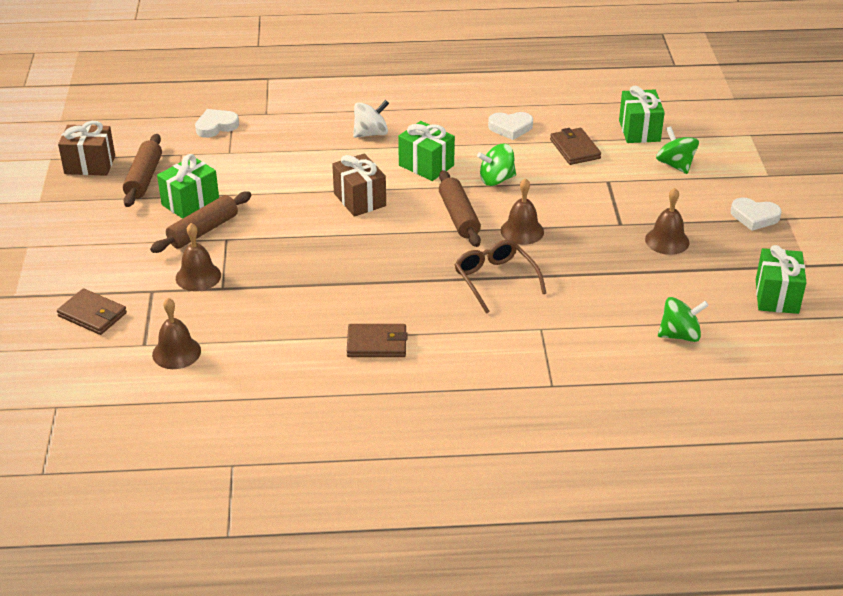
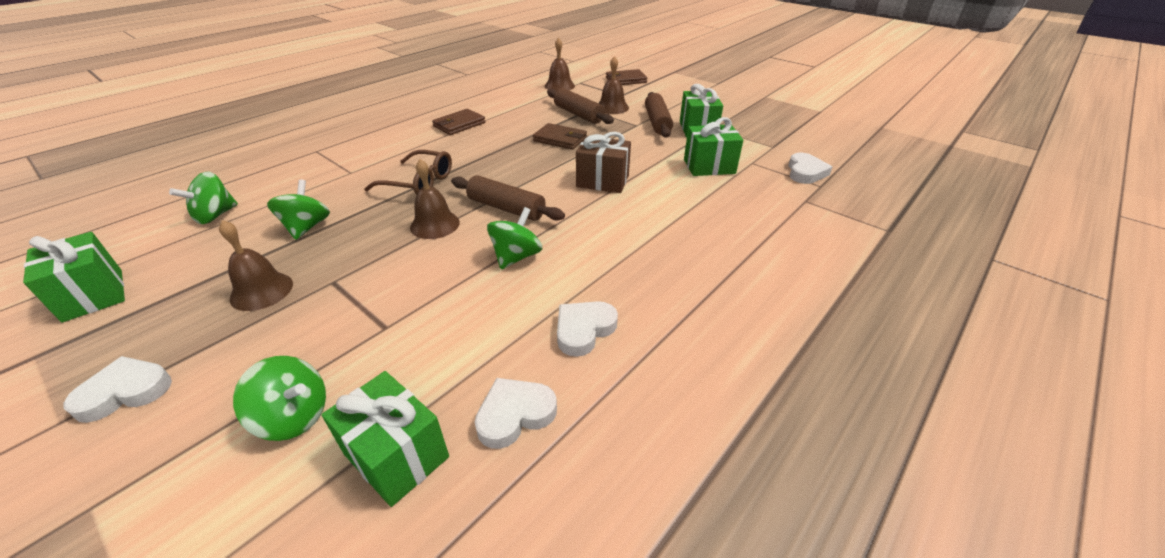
camera: 135 degrees right, 0 degrees up
(90, 165) = (796, 118): brown gift -> none
(144, 178) = (753, 126): brown rolling pin -> brown rolling pin (578, 114)
(371, 133) = (698, 233): white spinning top -> none
(426, 165) = (600, 233): green gift -> green gift (709, 166)
(575, 149) = (469, 350): brown wallet -> brown wallet (560, 139)
(580, 118) = (515, 415): none -> white heart
(613, 280) = (306, 227): none -> green spinning top

